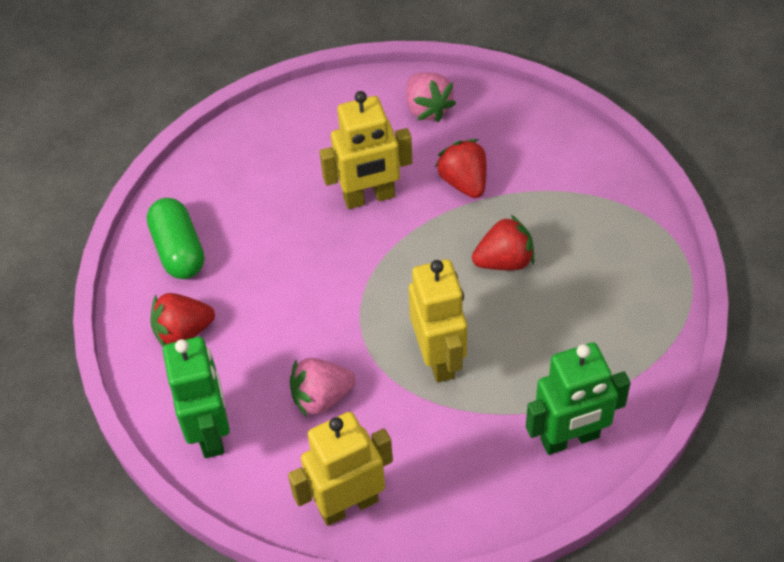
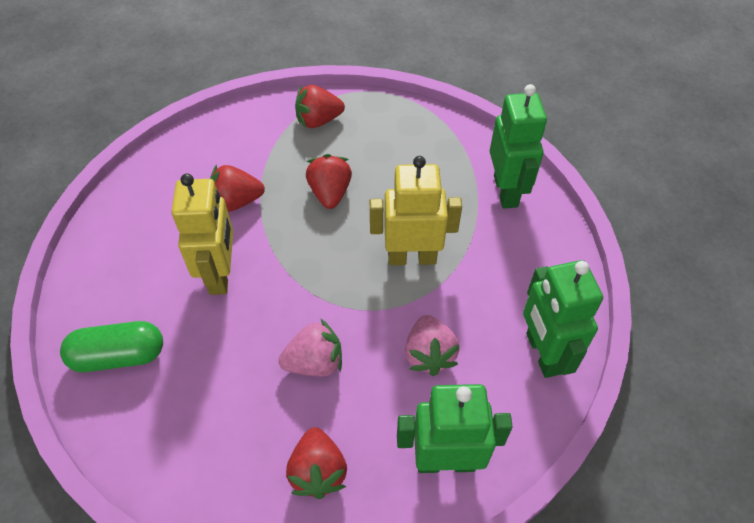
camera: 80 degrees left, 0 degrees up
(179, 250) = (209, 461): green capsule -> green capsule (119, 356)
(348, 504) = (542, 353): yellow robot -> green robot
(427, 108) = (141, 210): pink strawberry -> pink strawberry (315, 362)
(612, 221) = (318, 120): none -> red strawberry

